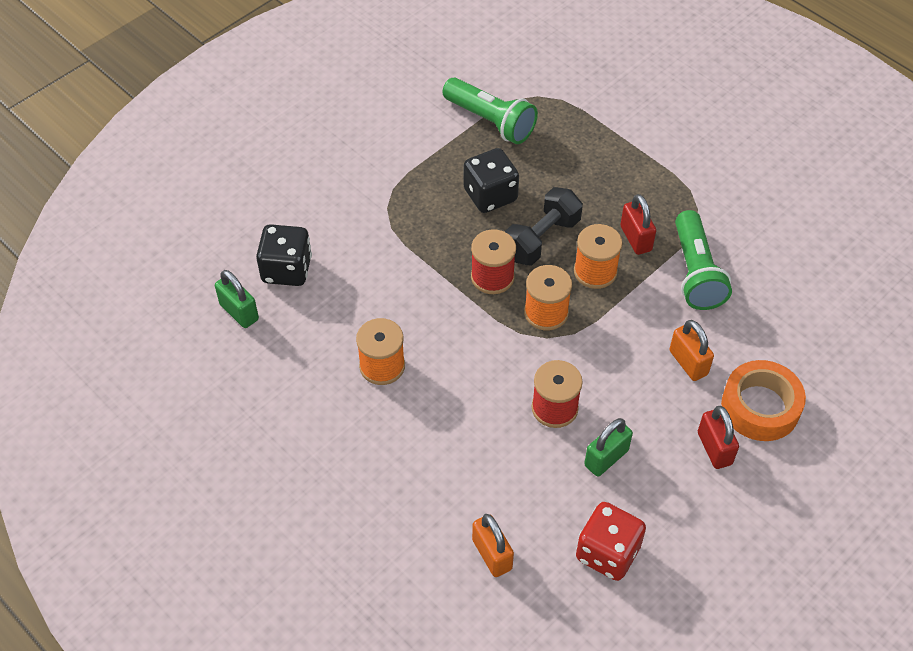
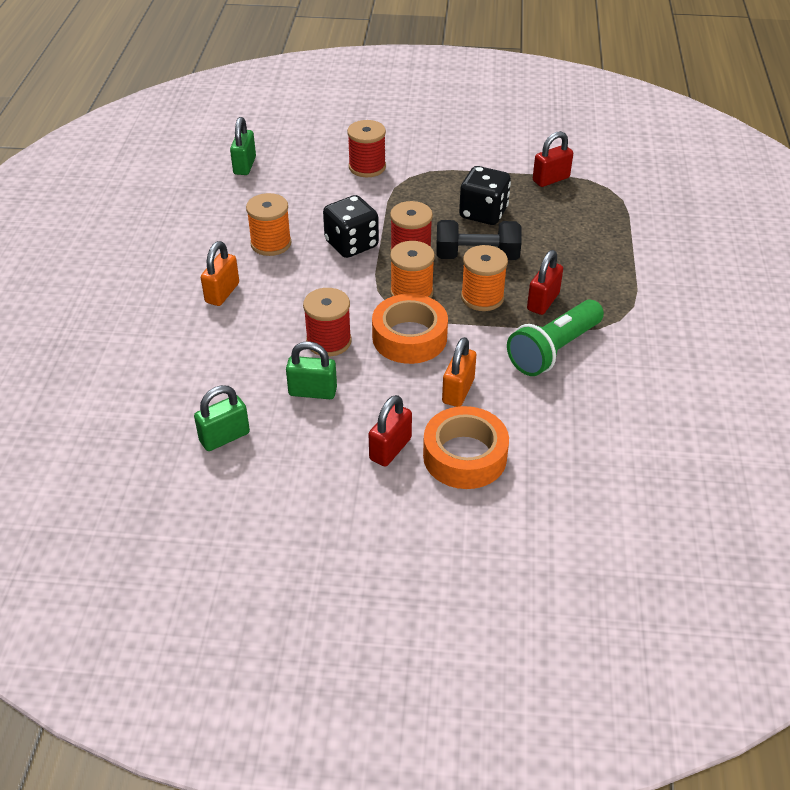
camera: 50 degrees right, 10 degrees down
(287, 269) = (302, 165): black dice -> black dice (351, 244)
(341, 226) = (367, 167): none -> red spool
(490, 121) = (551, 179): green flashlight -> red padlock
(492, 554) = (163, 376): orange padlock -> orange padlock (222, 293)
(599, 351) = (409, 337): none -> orange tape
(607, 553) = (224, 437): red dice -> green padlock

